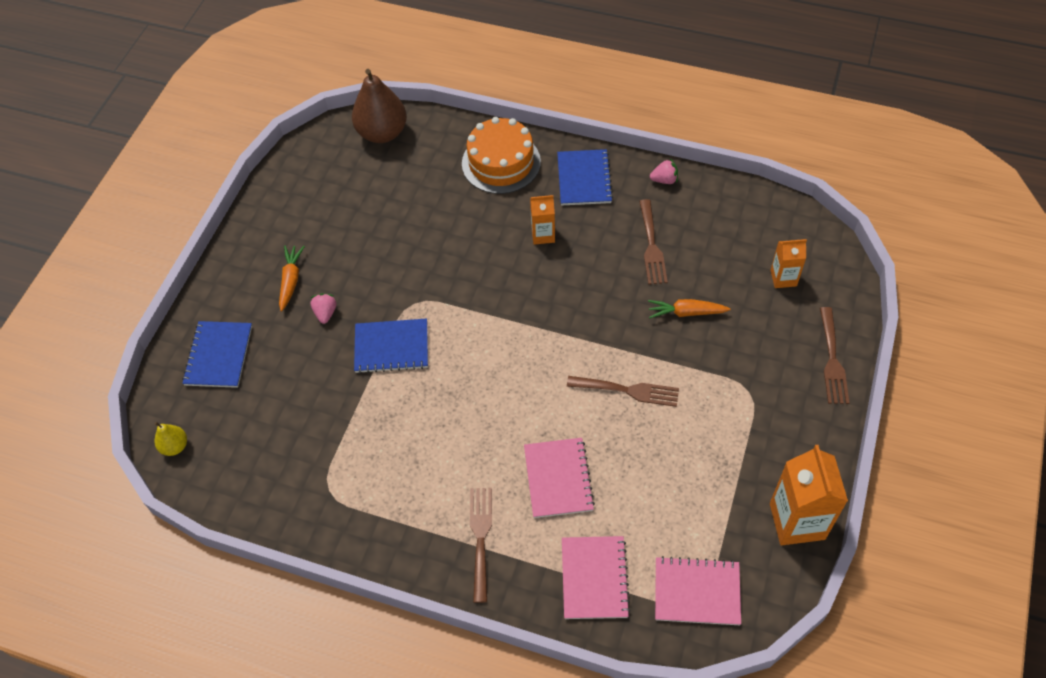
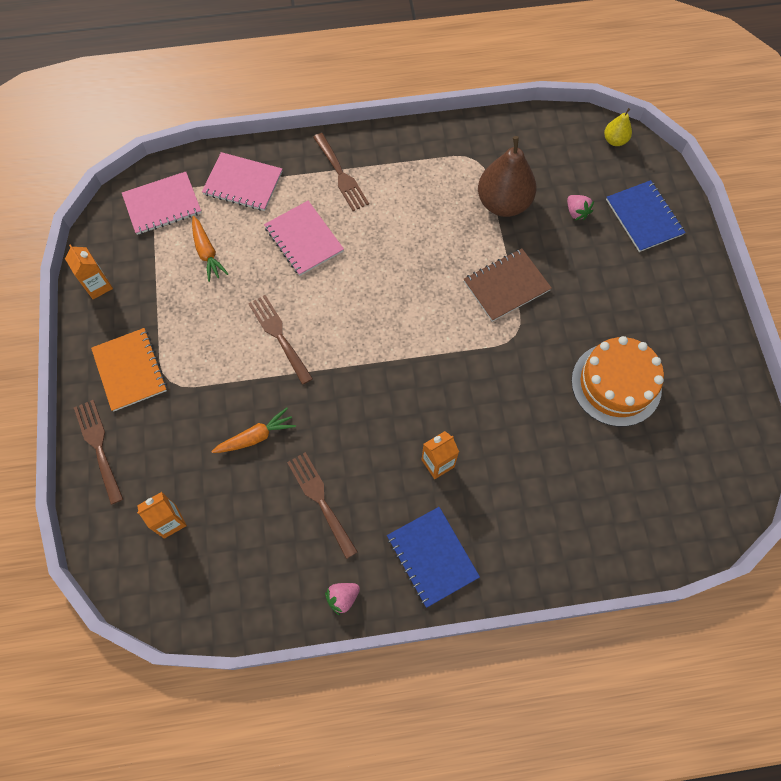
camera: 150 degrees right, 10 degrees up
(291, 280) = (641, 307): orange carrot -> orange carrot (207, 253)
(325, 313) = (586, 291): pink strawberry -> pink strawberry (576, 212)
(382, 133) = (688, 517): brown pear -> brown pear (503, 203)
(391, 347) = (506, 286): blue notebook -> brown notebook
(501, 162) = (534, 537): orange cake -> orange cake (616, 384)
(594, 578) = (243, 183): pink notebook -> pink notebook turned 45 degrees counterclockwise
(628, 390) = (279, 335): brown fork -> brown fork turned 75 degrees clockwise
(785, 417) = (130, 370): none -> orange notebook
(797, 521) = (98, 286): orange carton -> orange carton, size x0.56

